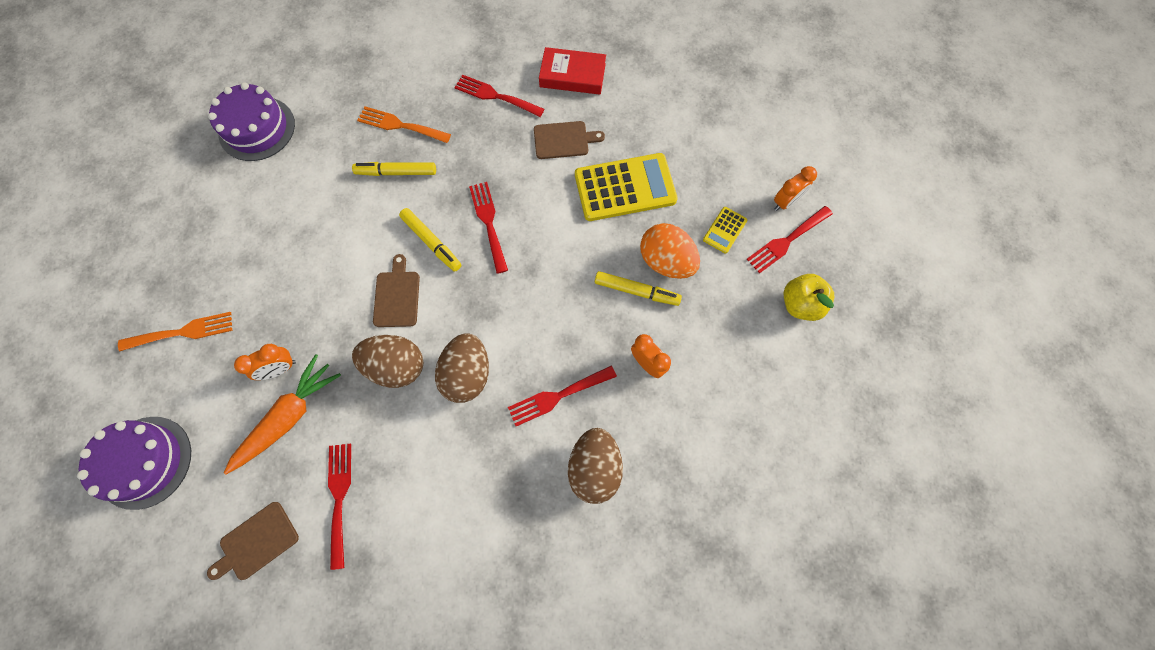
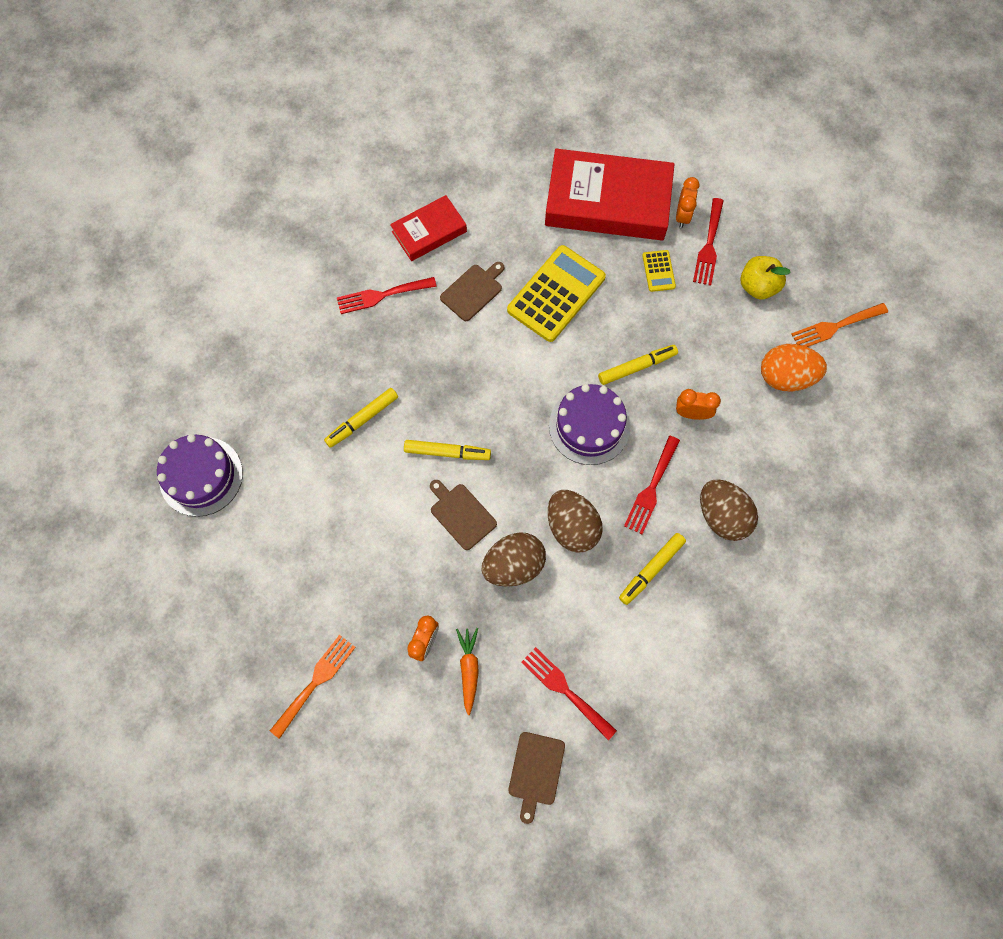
camera: 40 degrees left, 0 degrees up
(145, 462) = (390, 795): purple cake -> purple cake (589, 426)
(288, 417) = (469, 669): orange carrot -> orange carrot, size x0.62
(400, 125) = (325, 379): orange fork -> orange fork (835, 326)
(488, 223) = (477, 402): red fork -> none
(495, 461) = (651, 570): none -> yellow marker
(666, 261) = (638, 328): orange egg -> orange egg (785, 377)
(732, 148) = (607, 202): none -> red book

